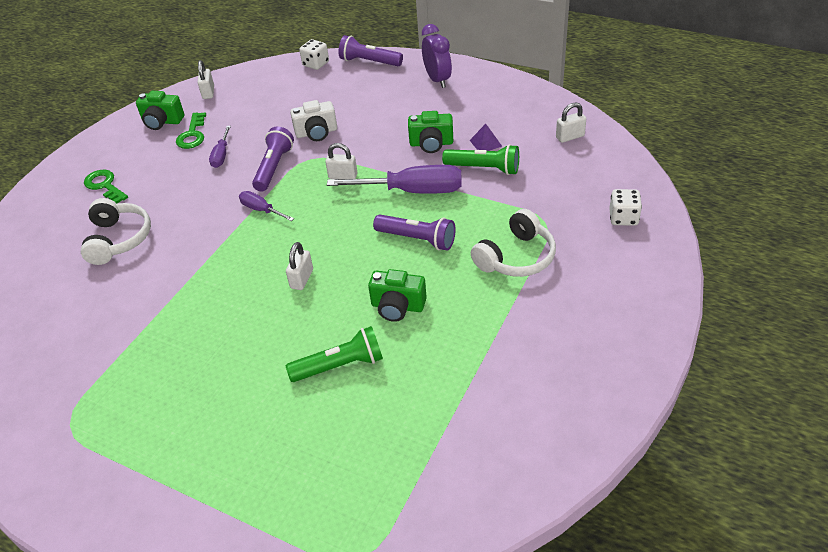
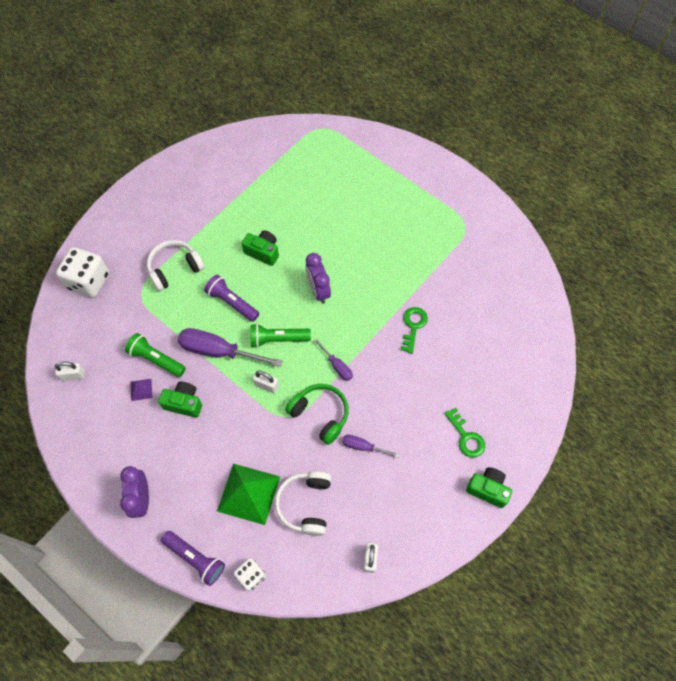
camera: 170 degrees left, 20 degrees up
(118, 239) = (448, 367): white headphones -> white headphones (305, 504)
(162, 122) = (418, 520): green camera -> green camera (487, 489)
(192, 135) = (388, 487): green key -> green key (413, 326)
(221, 155) = (363, 447): purple screwdriver -> purple screwdriver turned 90 degrees counterclockwise
(274, 167) = (320, 414): purple flashlight -> green headphones
(302, 279) = (318, 290): white padlock -> purple clock
(316, 133) = (275, 451): white camera -> none
(334, 103) = (249, 493): none -> green pyramid
(340, 366) = (308, 221): green flashlight -> green flashlight (278, 339)
(623, 218) = (89, 281): white dice -> white dice, size x1.77

